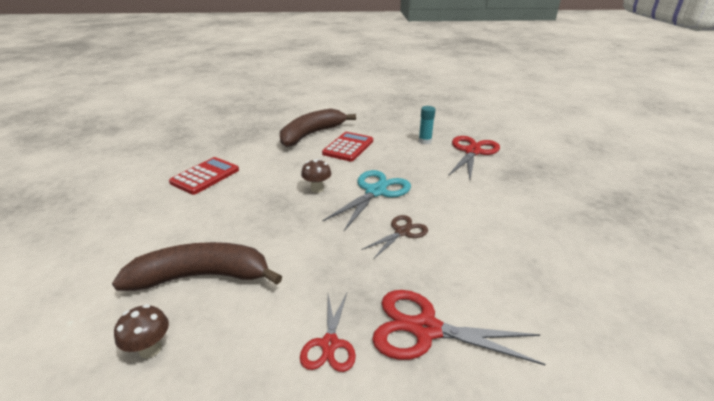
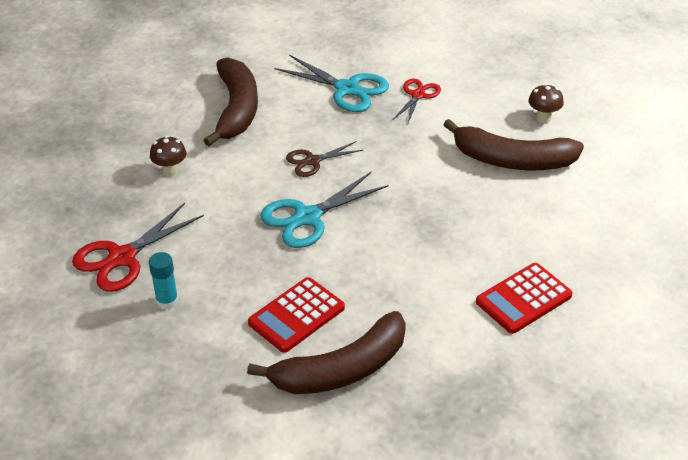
camera: 160 degrees left, 10 degrees up
(317, 189) = (377, 238): brown mushroom -> brown mushroom (170, 171)
(425, 329) = (347, 89): red scissors -> turquoise scissors
(520, 267) = (236, 109): none -> brown banana

